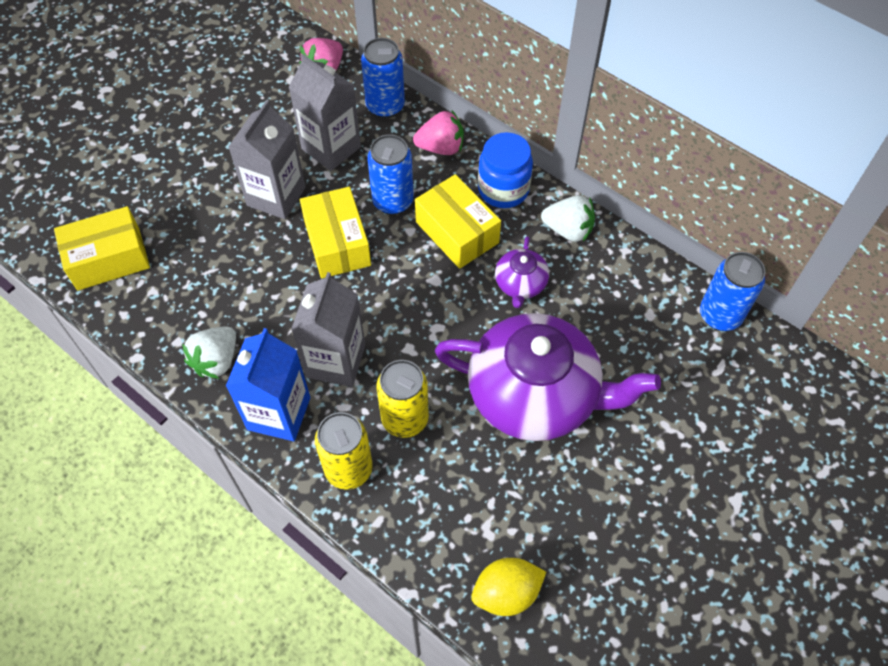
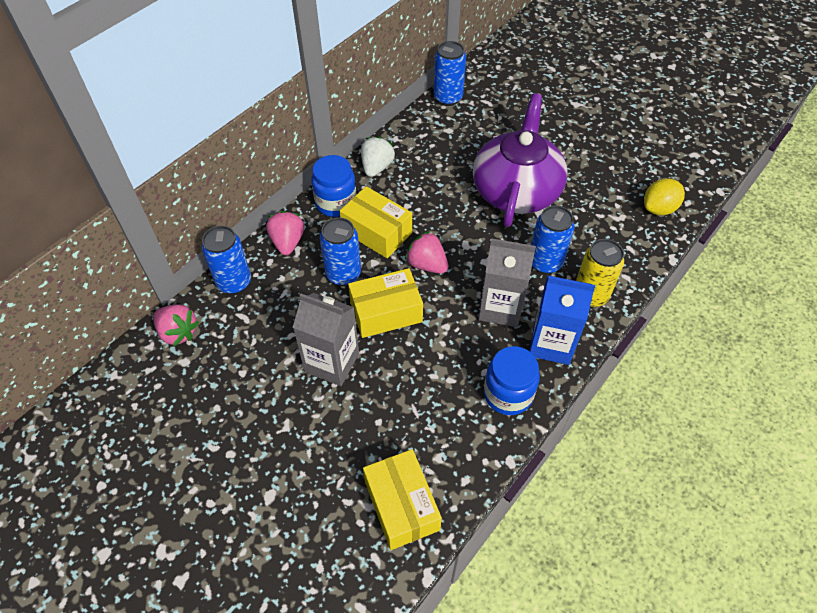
camera: 90 degrees left, 5 degrees down
(216, 360) = (508, 394): white strawberry -> blue jar
(331, 148) = (278, 322): grey carton -> none
(405, 284) = (427, 264): none -> pink strawberry
(405, 419) = (545, 262): yellow can -> blue can
(457, 232) = (377, 232): yellow box -> yellow box turned 75 degrees clockwise
(506, 593) = (659, 208): yellow lemon -> yellow lemon turned 75 degrees clockwise
(520, 284) = (425, 195): purple teapot -> none

